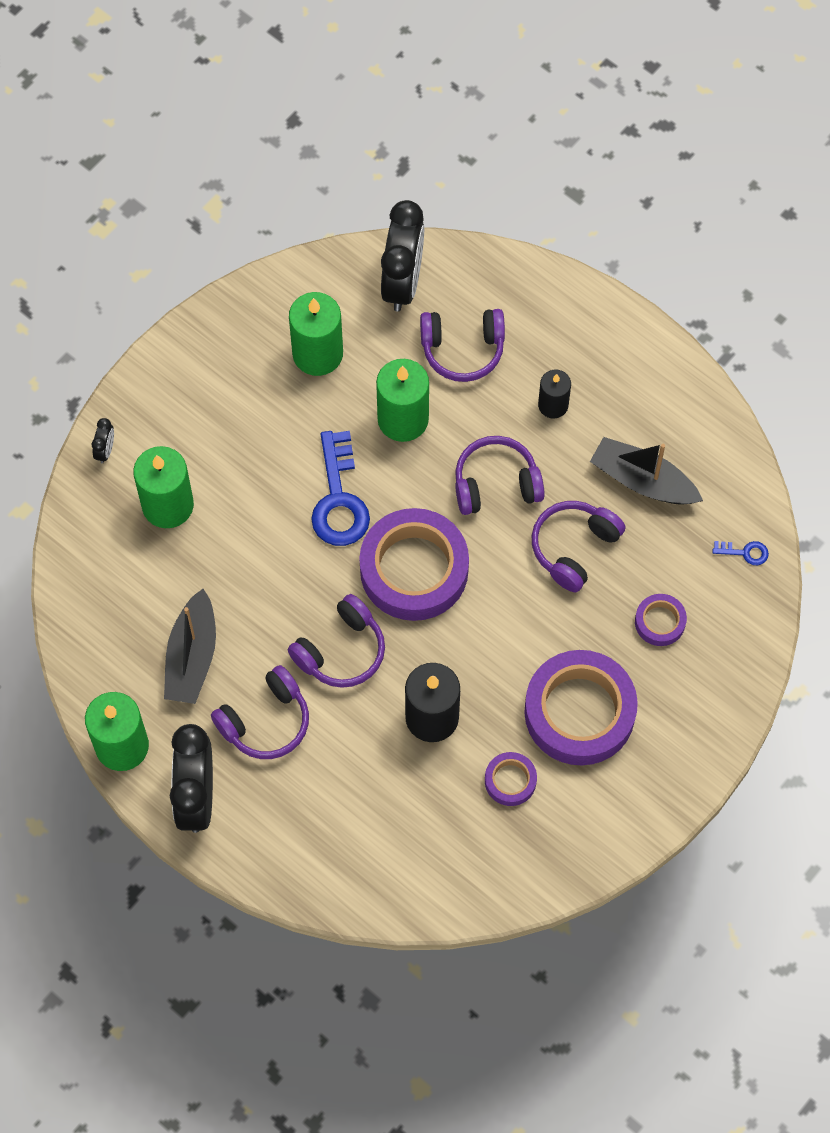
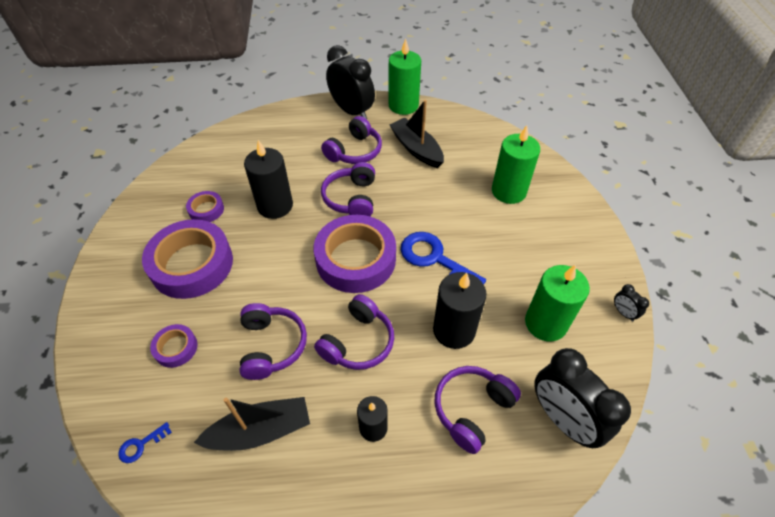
camera: 135 degrees right, 15 degrees down
(105, 450) = (567, 190): black clock -> black clock (623, 312)
(265, 721) = (354, 151): purple headphones -> purple headphones turned 150 degrees counterclockwise
(403, 419) = (454, 330): green candle -> black candle

